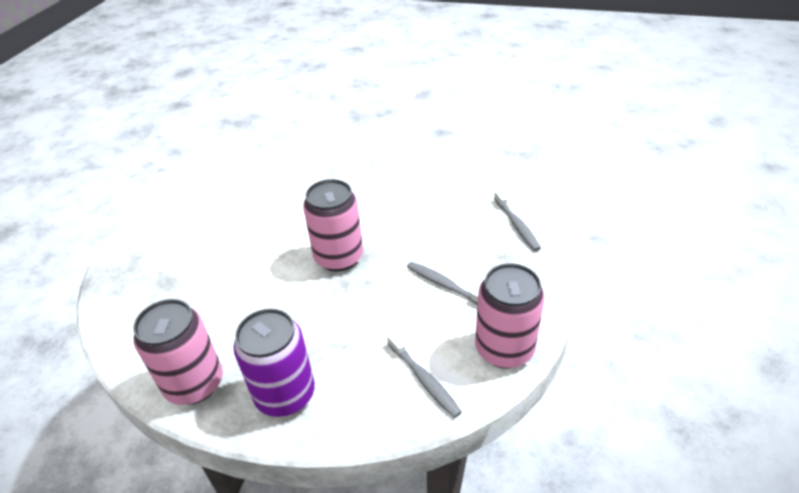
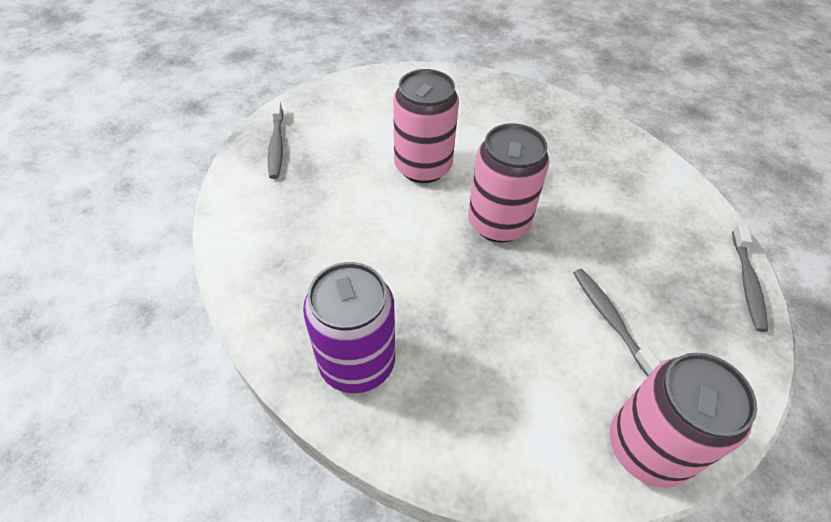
camera: 25 degrees right, 10 degrees up
(194, 384) = (274, 299): pink can -> pink can (423, 167)
(424, 379) = (523, 432): grey toothbrush -> grey toothbrush (276, 146)

